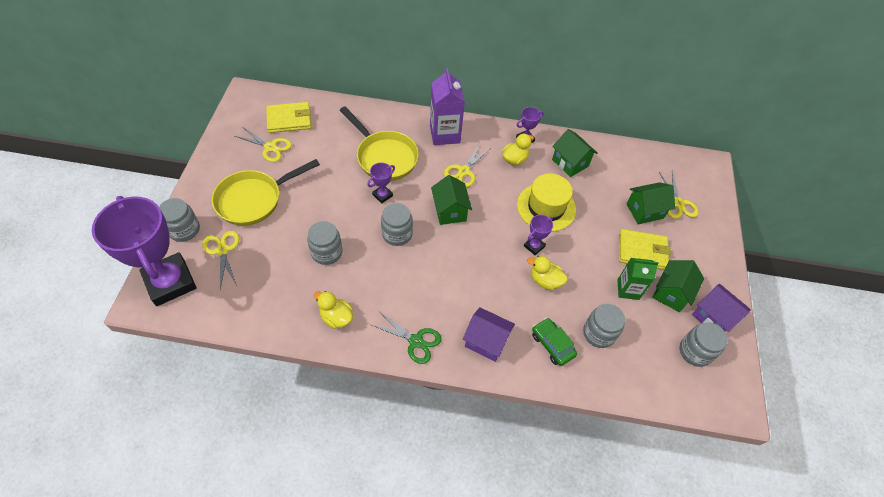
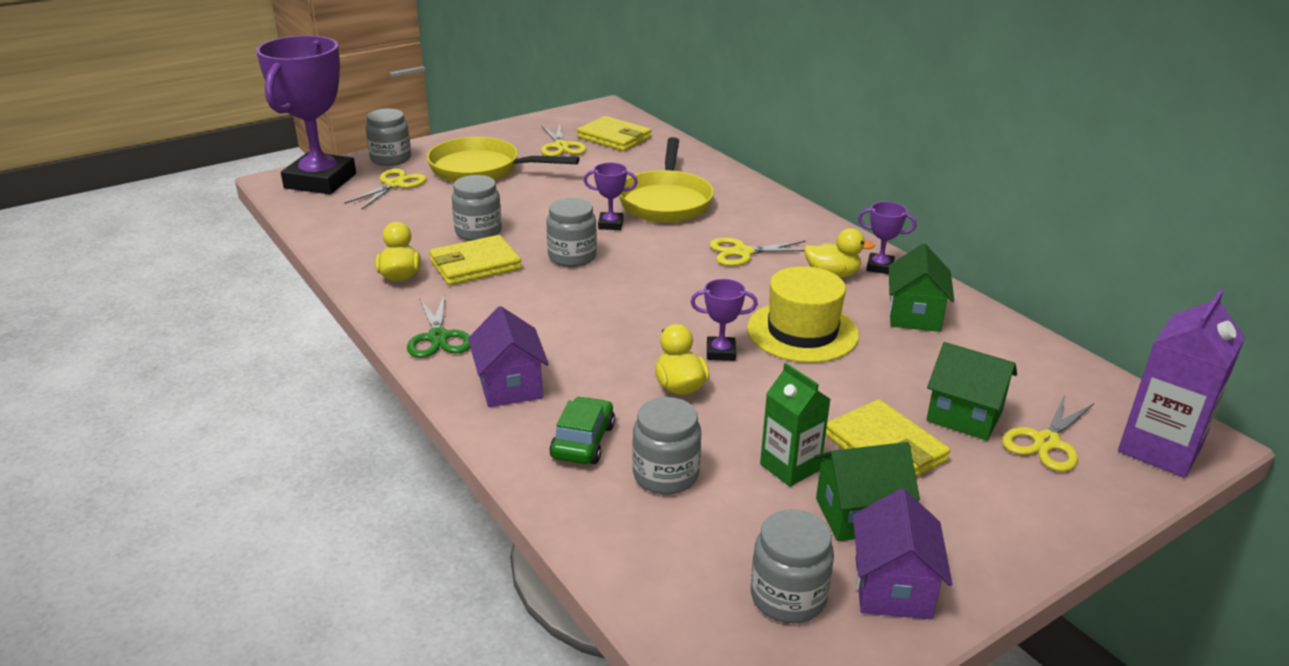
camera: 50 degrees right, 25 degrees down
(361, 278) = (475, 265): none -> yellow wallet
(445, 134) = (772, 217): purple carton -> purple carton (1160, 449)
(450, 211) = (665, 271): green house -> none

